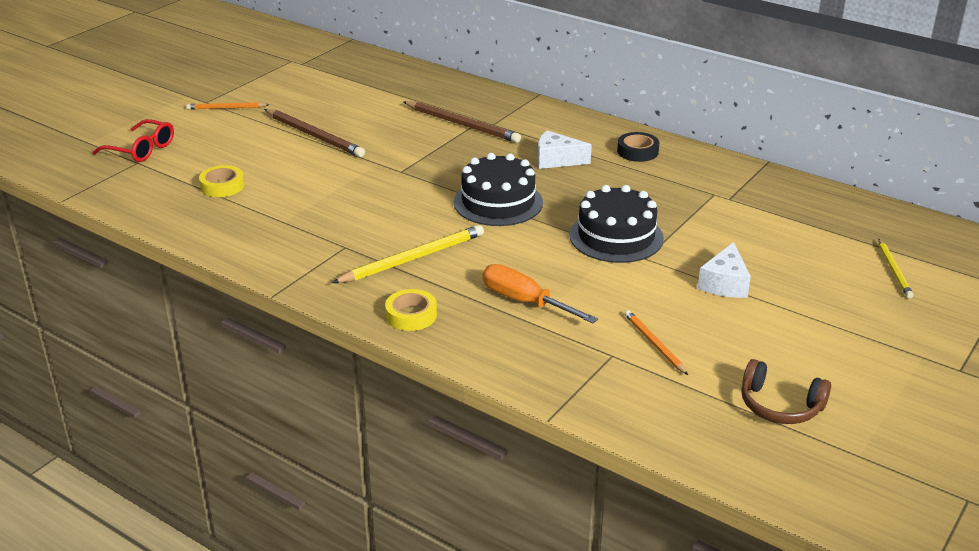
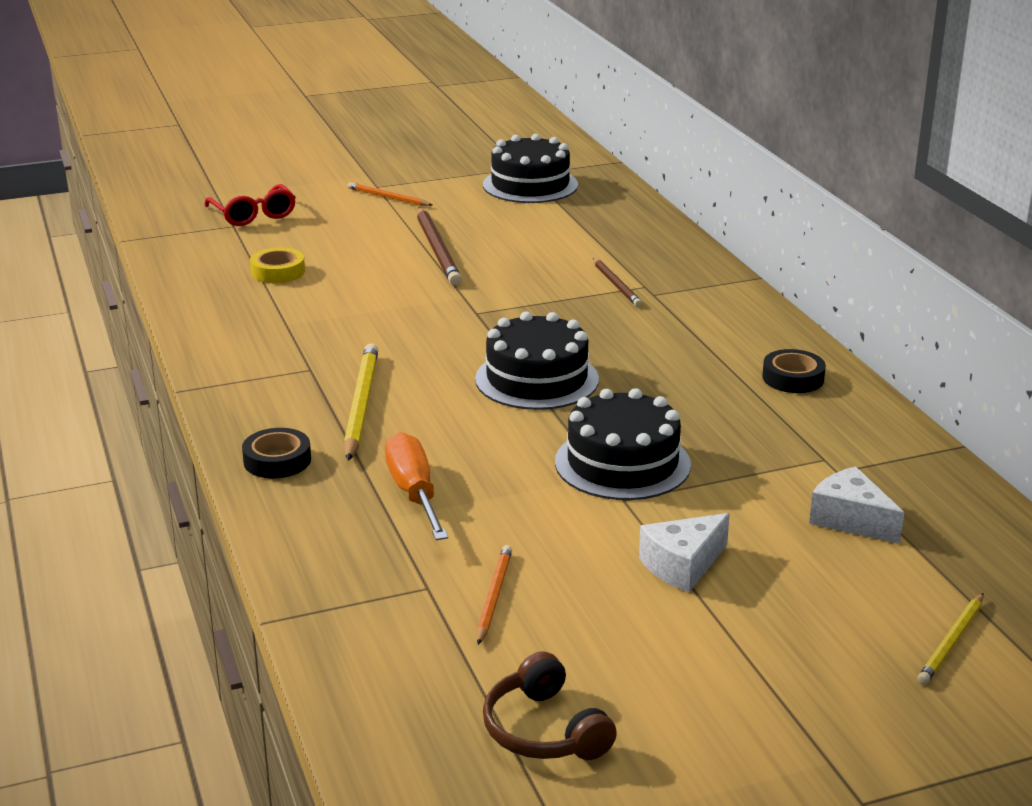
camera: 35 degrees right, 5 degrees down
(314, 71) = (530, 185): none -> black cake
(411, 315) = (277, 460): yellow tape -> black tape
(413, 258) = (361, 405): yellow pencil -> yellow pencil turned 90 degrees counterclockwise
(462, 124) = (616, 285): brown pencil -> brown pencil, size x0.59
(556, 160) = (673, 356): white cheese -> white cheese (850, 520)

